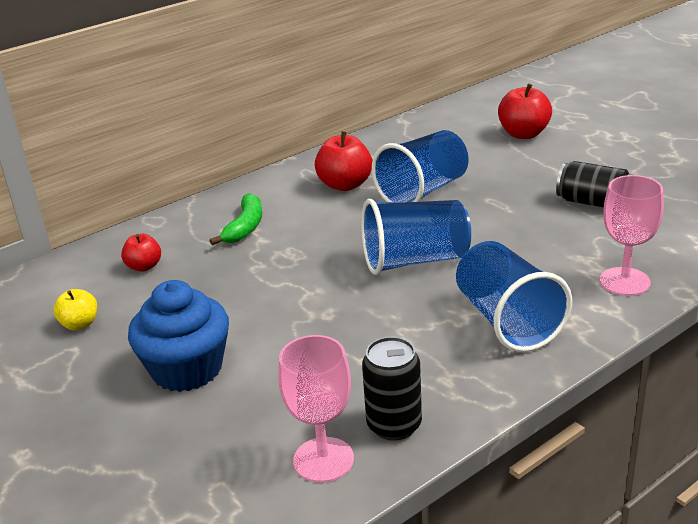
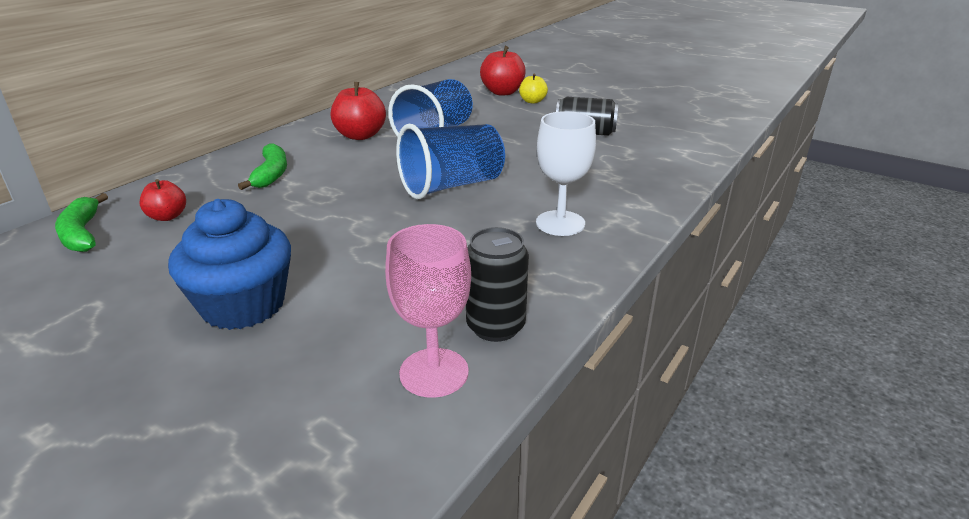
camera: 20 degrees left, 0 degrees up
(72, 276) = (82, 233): none -> green banana
(80, 324) = (99, 278): yellow apple -> yellow apple (532, 101)
(507, 321) = (560, 223): blue cup -> white goblet
(624, 281) = (643, 184): pink goblet -> none

